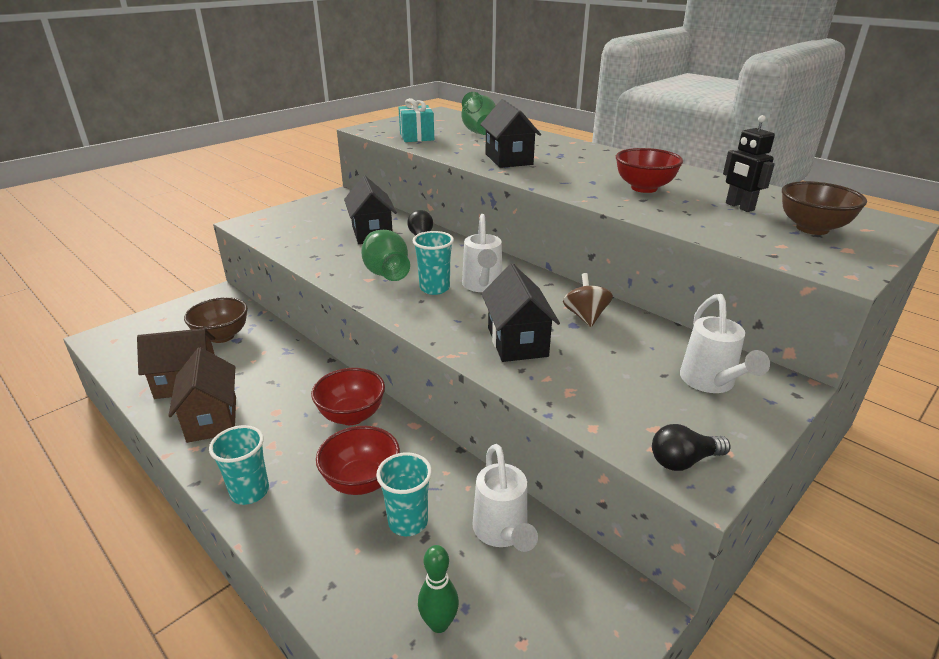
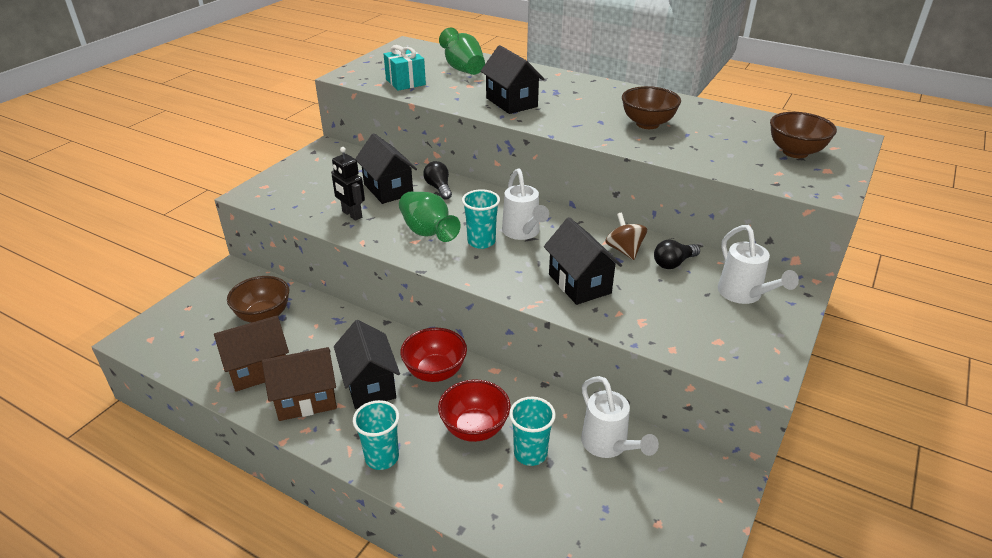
camera: 15 degrees left, 5 degrees up
(212, 419) = (306, 400): brown house -> brown house turned 75 degrees counterclockwise
(280, 416) = (370, 384): none -> black house
(439, 623) = (591, 524): green bowling pin -> none
(644, 188) = (647, 124): red bowl -> brown bowl
(684, 461) = (747, 363): black light bulb -> black light bulb (673, 263)
(739, 207) = (732, 136): black robot -> black robot (352, 214)

